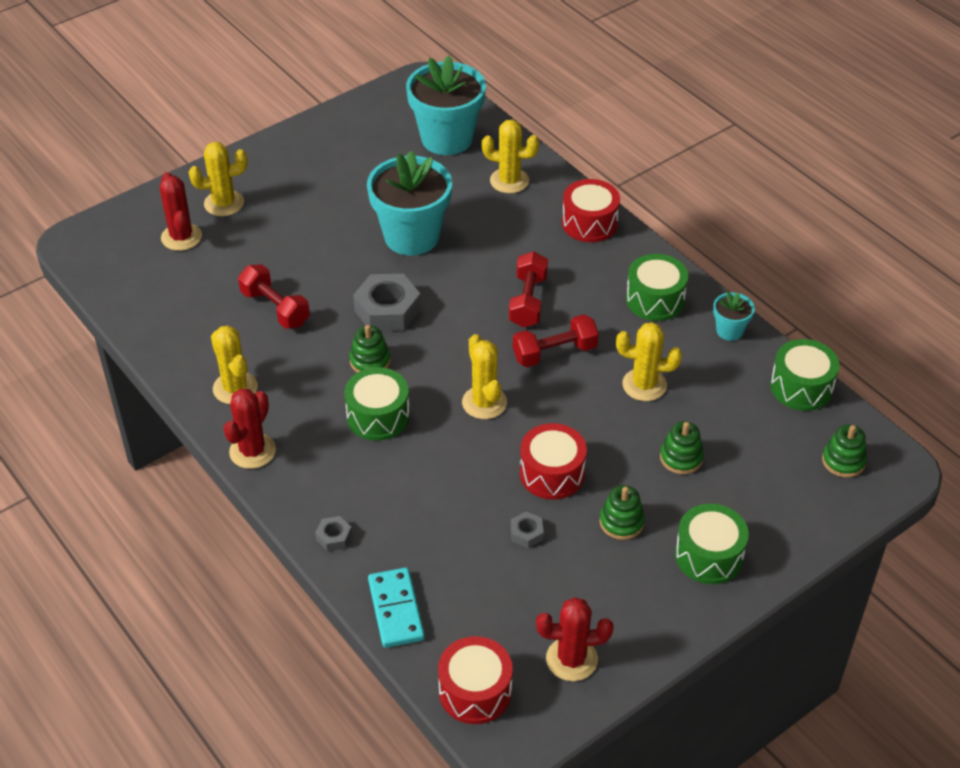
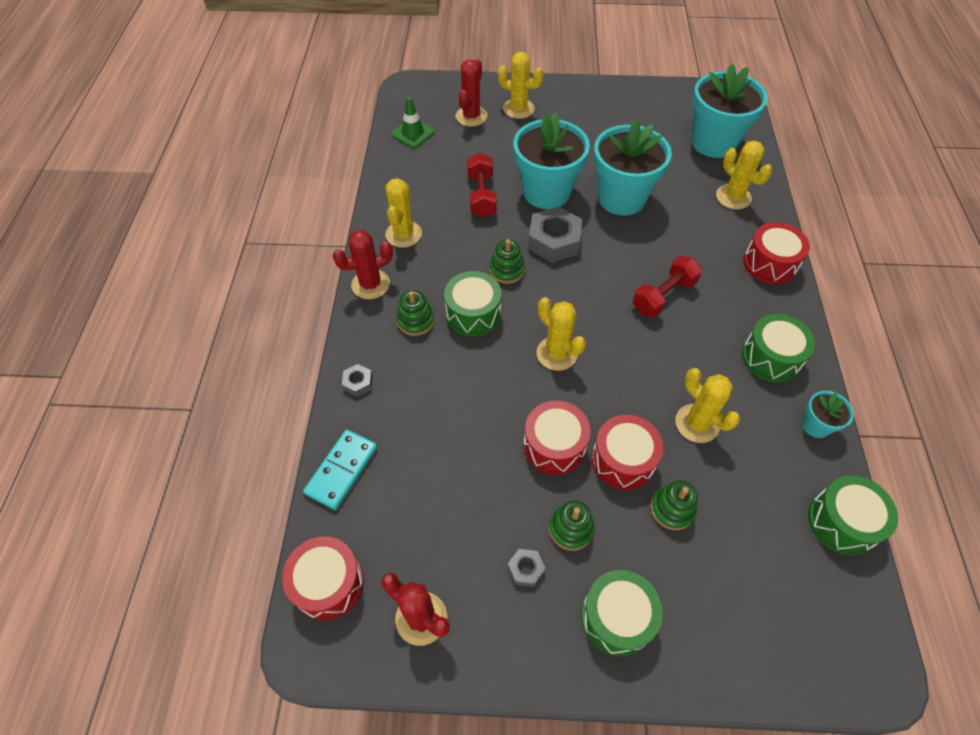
camera: 40 degrees right, 10 degrees up
(136, 287) = (413, 133): none -> green traffic cone
(336, 270) = (546, 192): none -> turquoise flower pot
(484, 403) = (557, 353): yellow cactus -> yellow cactus turned 60 degrees counterclockwise
(526, 533) = (489, 481): grey nut -> grey nut (526, 569)
(554, 353) = (647, 349): red dumbbell -> none
(614, 448) = (623, 460): none -> red drum
(843, 461) = (824, 624): green stacking toy -> green stacking toy (415, 321)

